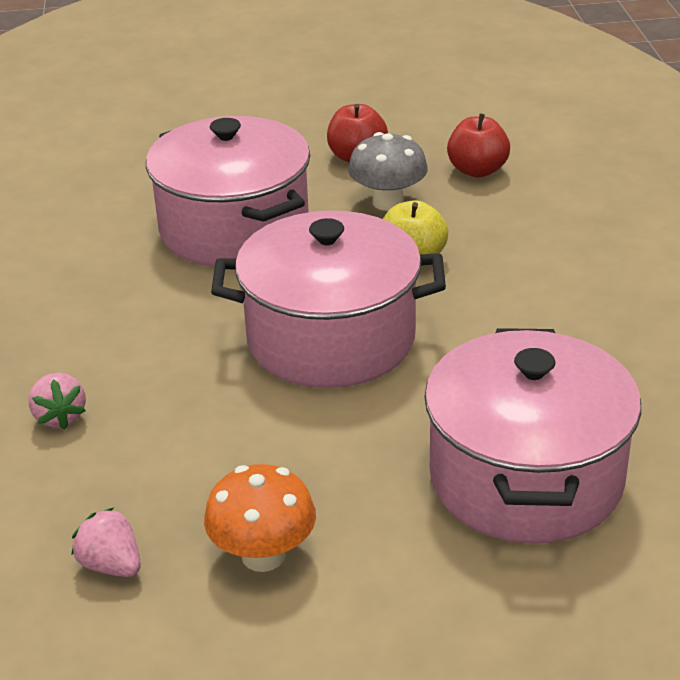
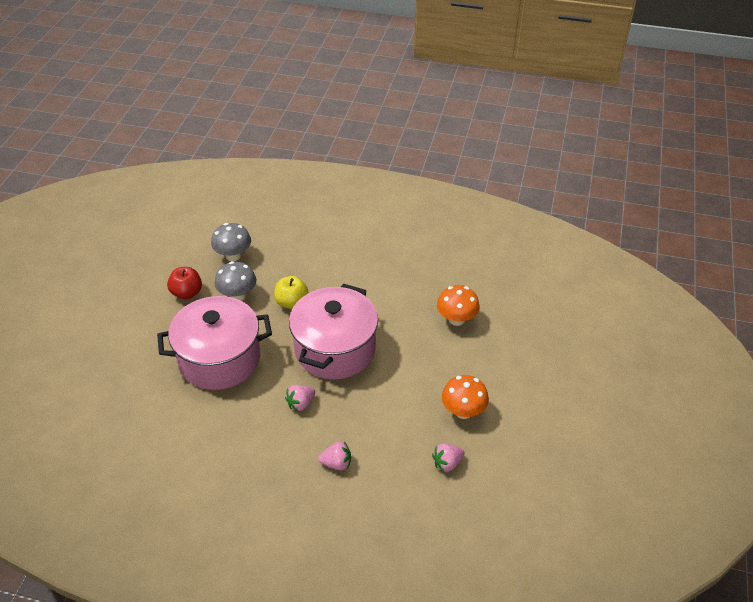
camera: 70 degrees left, 10 degrees up
(179, 338) = (300, 404): none -> pink strawberry
(477, 170) = (233, 255): red apple -> grey mushroom
(526, 479) = (456, 319): pink pot -> orange mushroom

